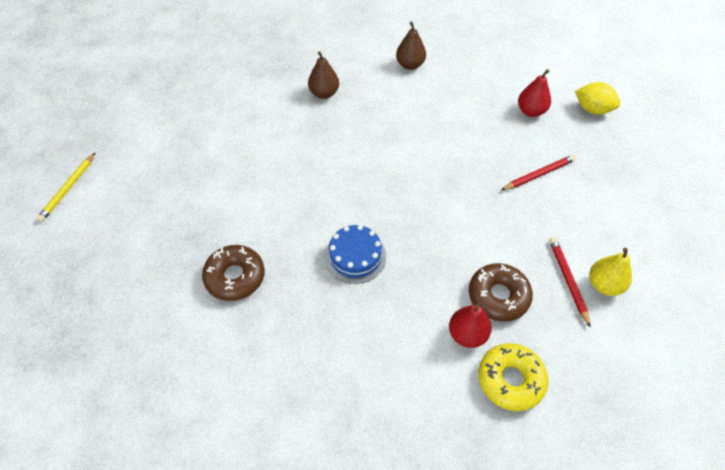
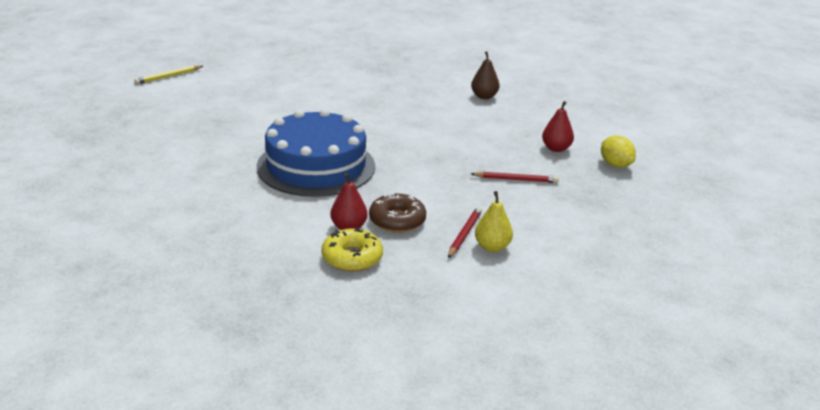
camera: 30 degrees right, 25 degrees down
(235, 277) = (223, 146): brown donut -> none
(324, 93) = (396, 89): brown pear -> none
(355, 256) = (316, 166): blue cake -> blue cake, size x2.18

